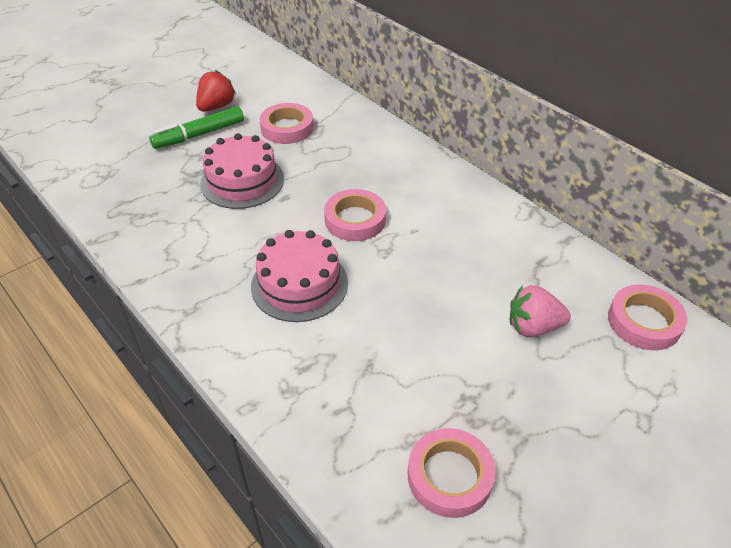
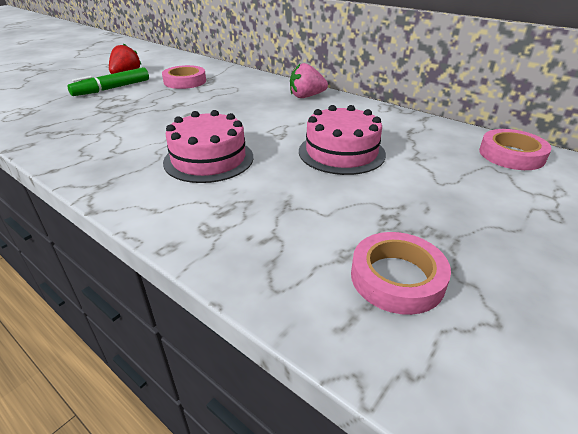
camera: 10 degrees left, 10 degrees down
(242, 181) = (150, 108): pink cake -> pink cake (341, 152)
(355, 220) = (250, 120): pink tape -> none
(533, 327) = (424, 166): pink strawberry -> pink strawberry (306, 96)

